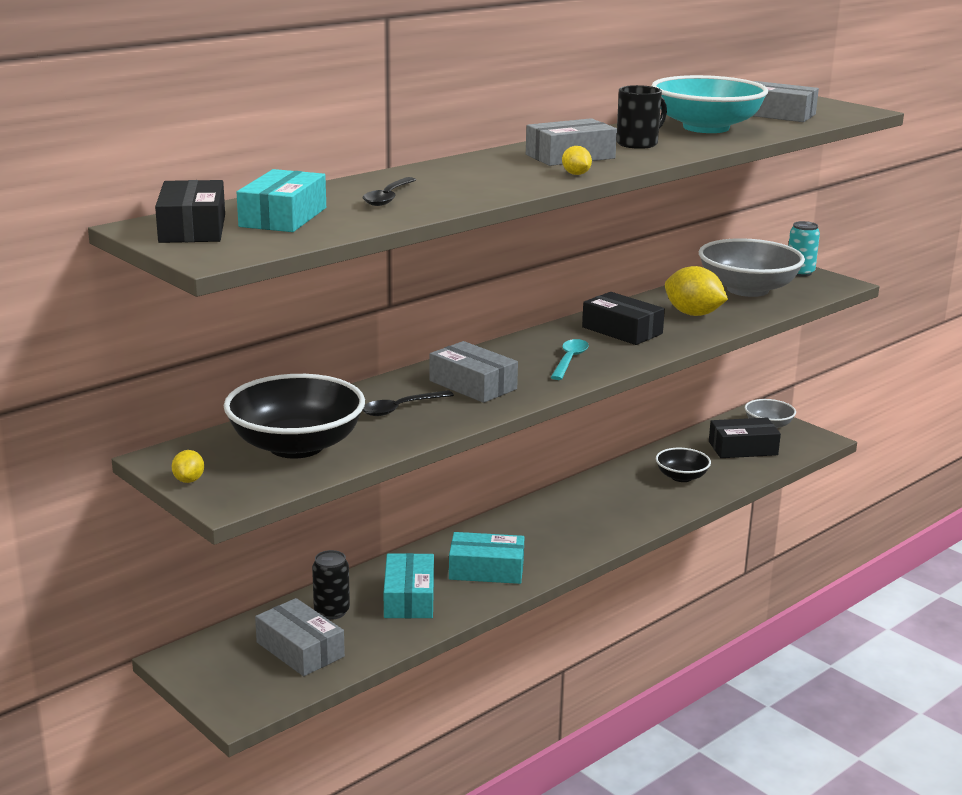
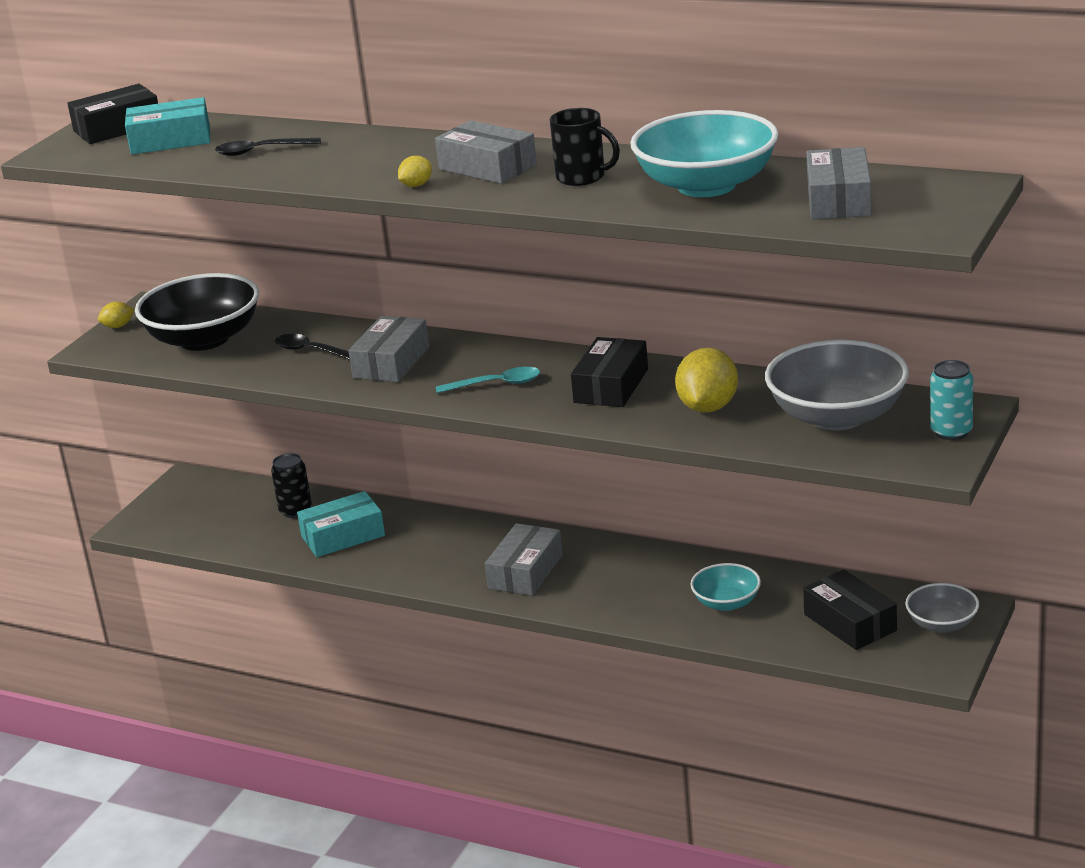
camera: 70 degrees right, 5 degrees up
(300, 649) = (229, 519): grey box -> grey box (525, 572)
(486, 570) = (421, 555): turquoise box -> none
(681, 477) = (726, 603): black bowl -> turquoise bowl

